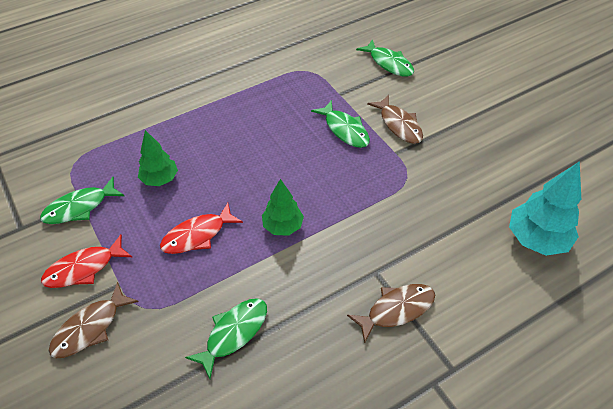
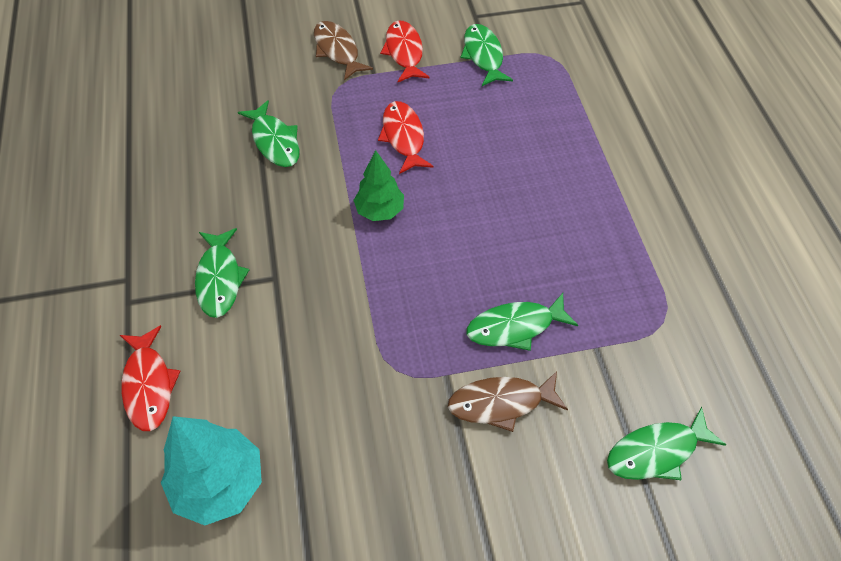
camera: 110 degrees right, 5 degrees up
(160, 179) = (497, 120): green tree -> none
(396, 310) = (219, 279): brown fish -> green fish
(506, 314) = (149, 385): none -> red fish

